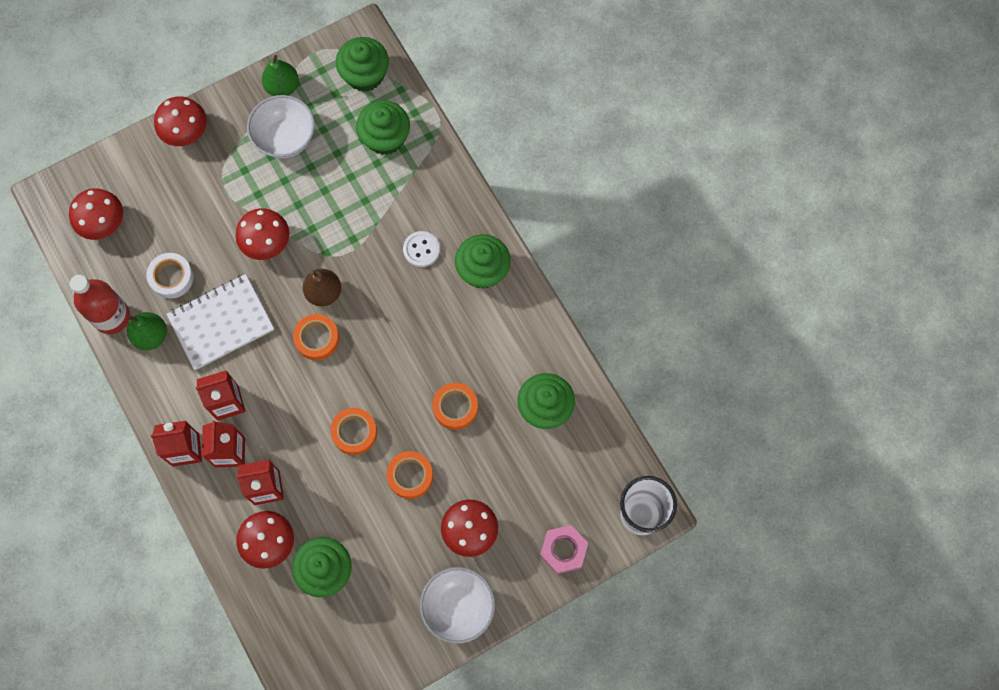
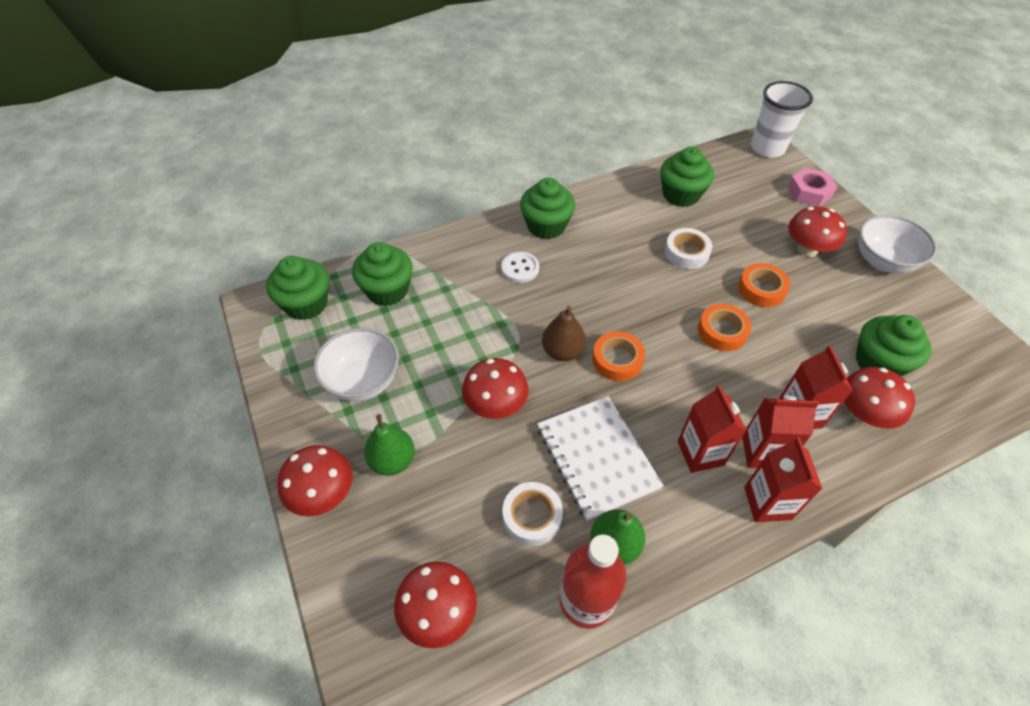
camera: 85 degrees left, 20 degrees down
(282, 87) = (294, 381): green pear -> green pear (392, 460)
(455, 407) = (686, 253): orange tape -> white tape

